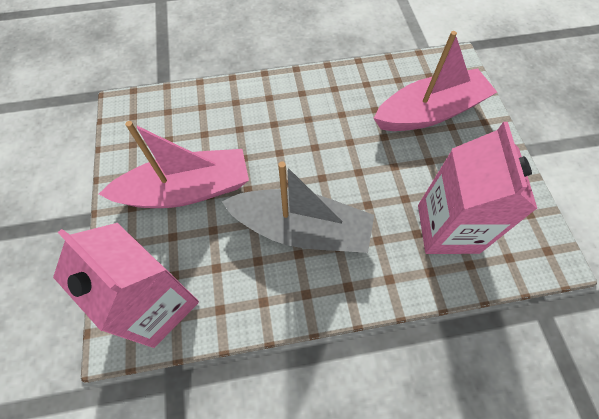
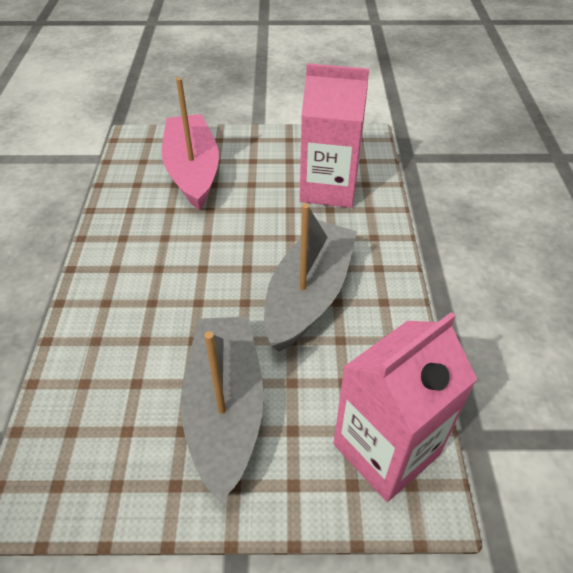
camera: 80 degrees left, 15 degrees down
(187, 190) = (225, 408): pink boat -> grey boat

